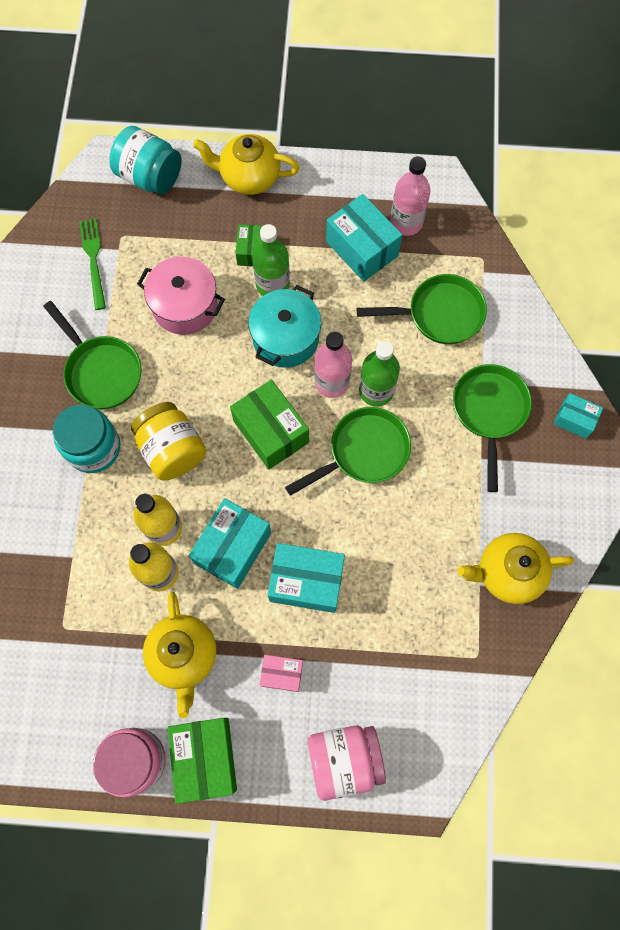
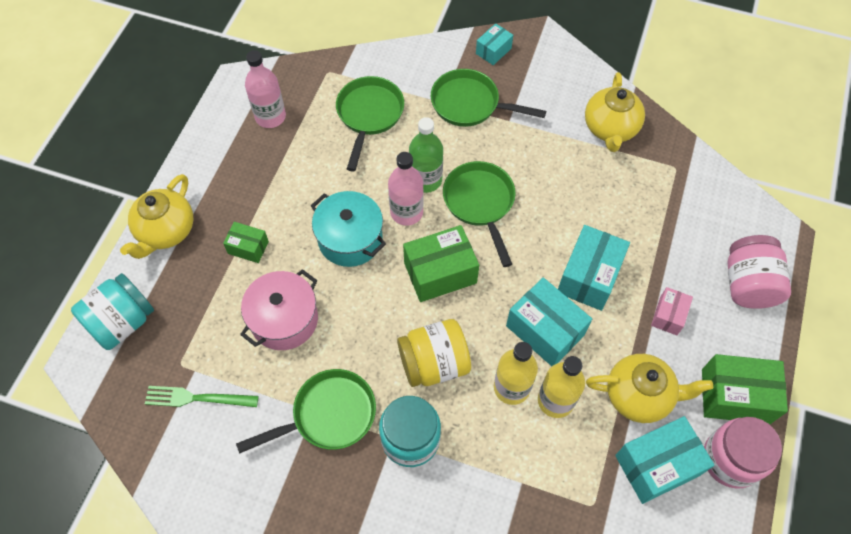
camera: 75 degrees left, 10 degrees down
(272, 284) = (291, 237): green bottle -> none
(362, 248) = (282, 156): turquoise box -> turquoise box (657, 465)

